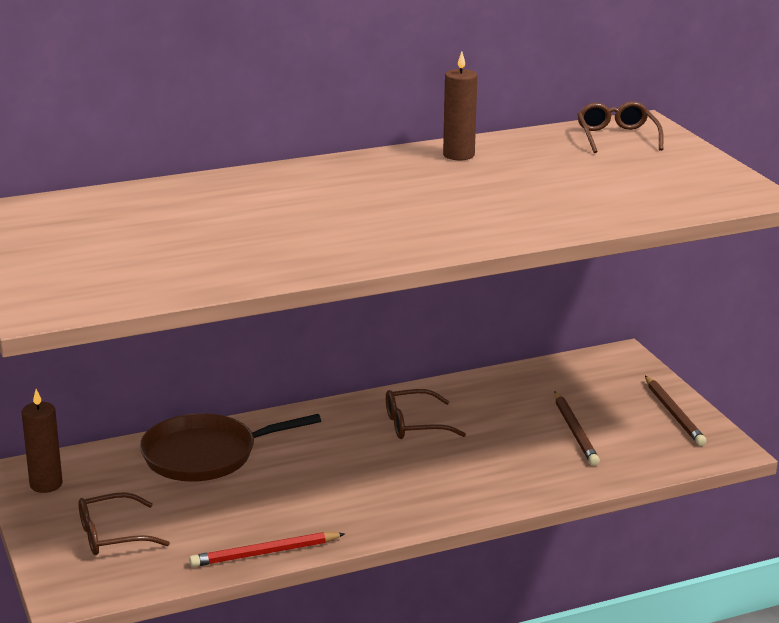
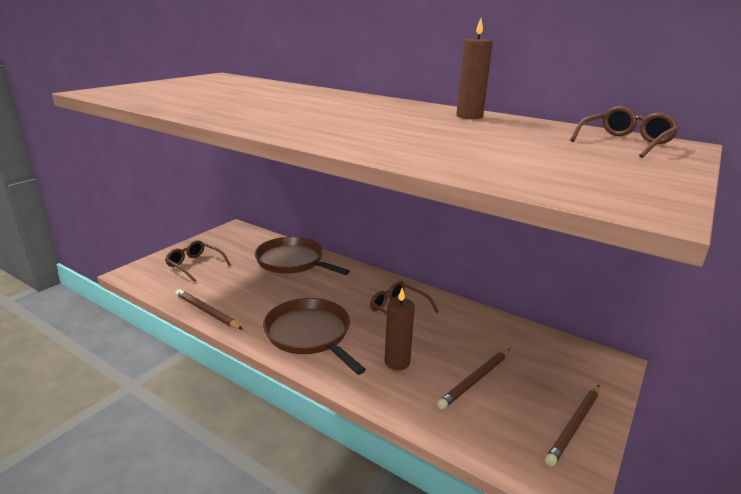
camera: 55 degrees right, 0 degrees up
(46, 484) = (228, 236): brown candle -> brown candle (397, 362)
(265, 553) = (207, 311): red pencil -> brown pencil
(400, 495) = (310, 334): none -> brown pan

